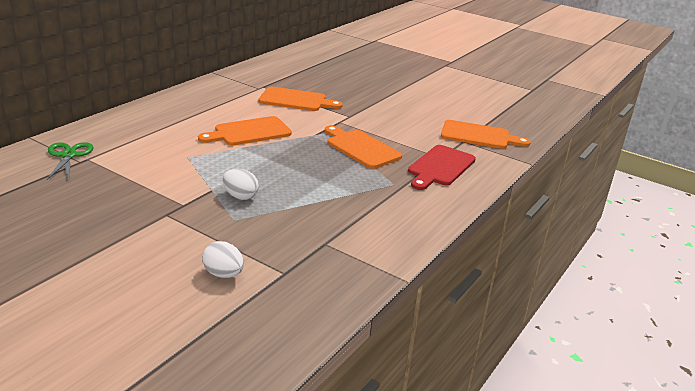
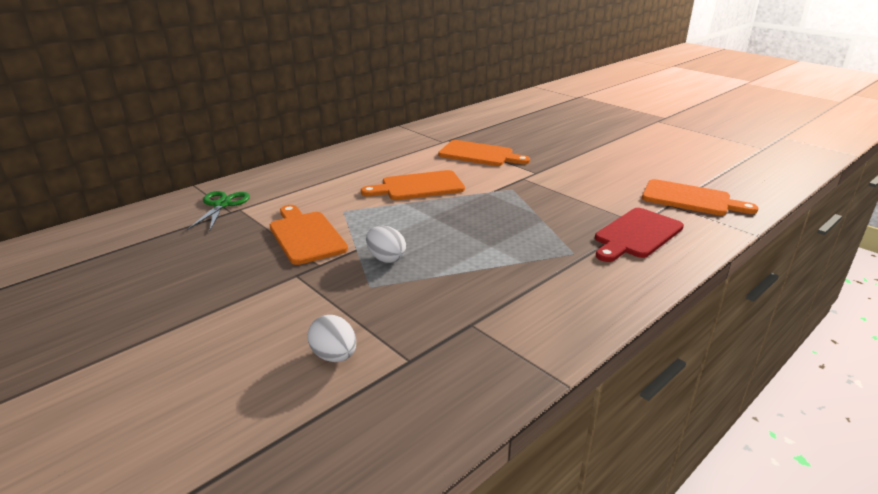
camera: 15 degrees right, 0 degrees up
(361, 148) = (542, 208): orange cutting board -> orange cutting board (306, 236)

